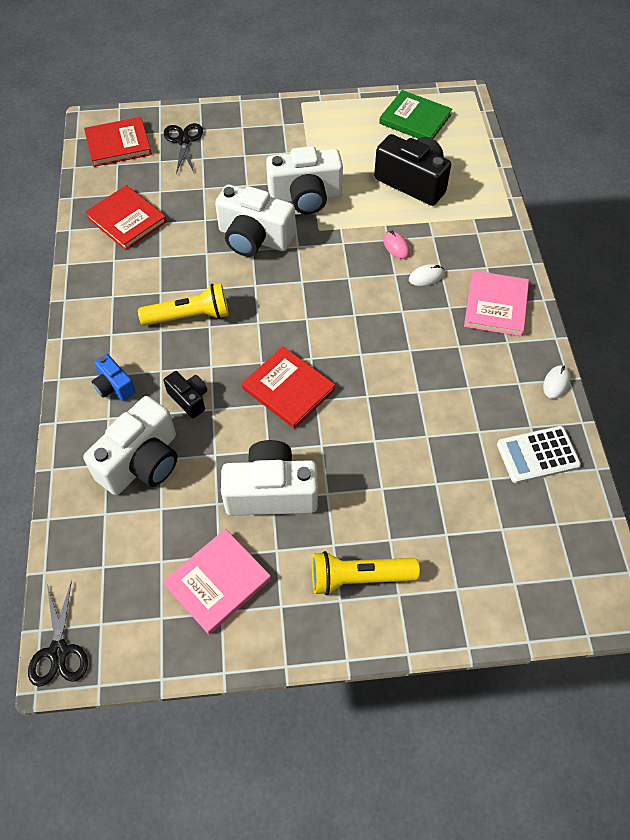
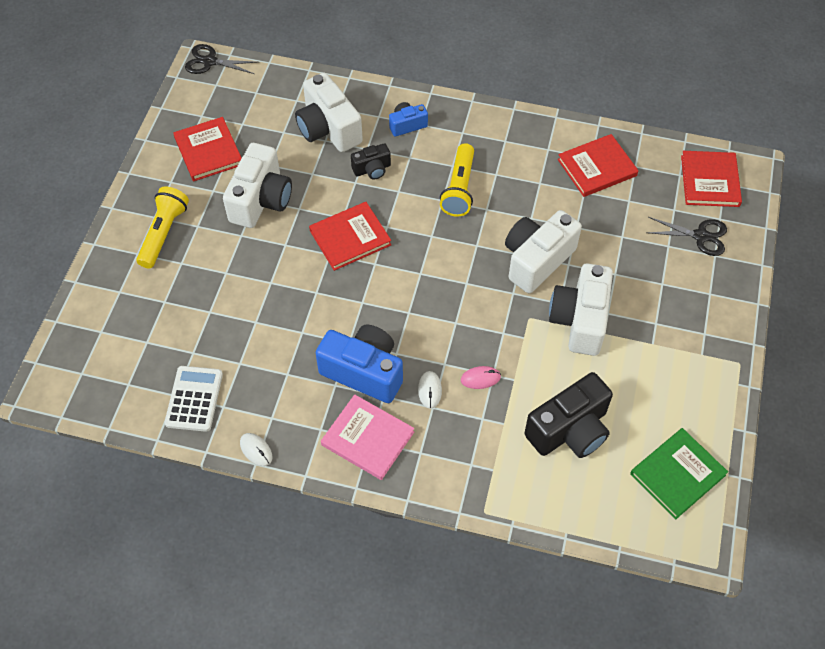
camera: 110 degrees right, 0 degrees up
(218, 582) = (208, 151): pink book -> red book
(434, 328) = (364, 372): none -> blue camera

